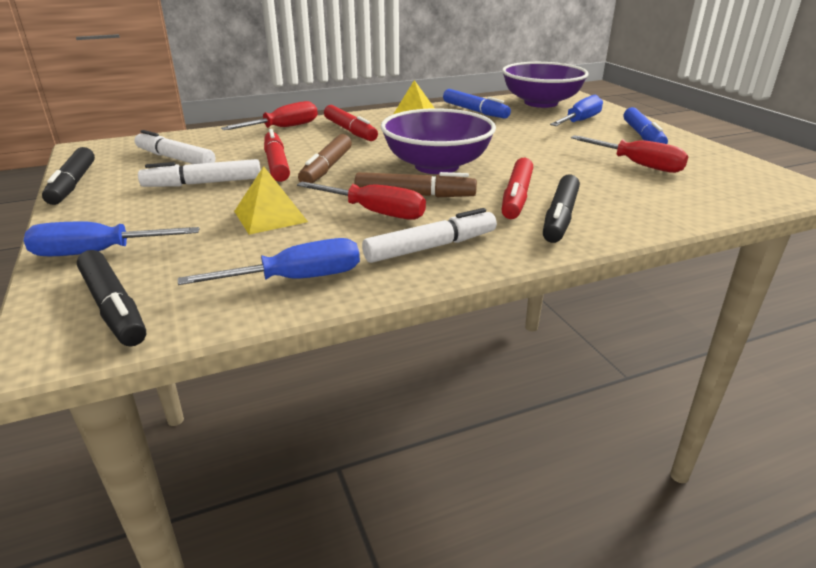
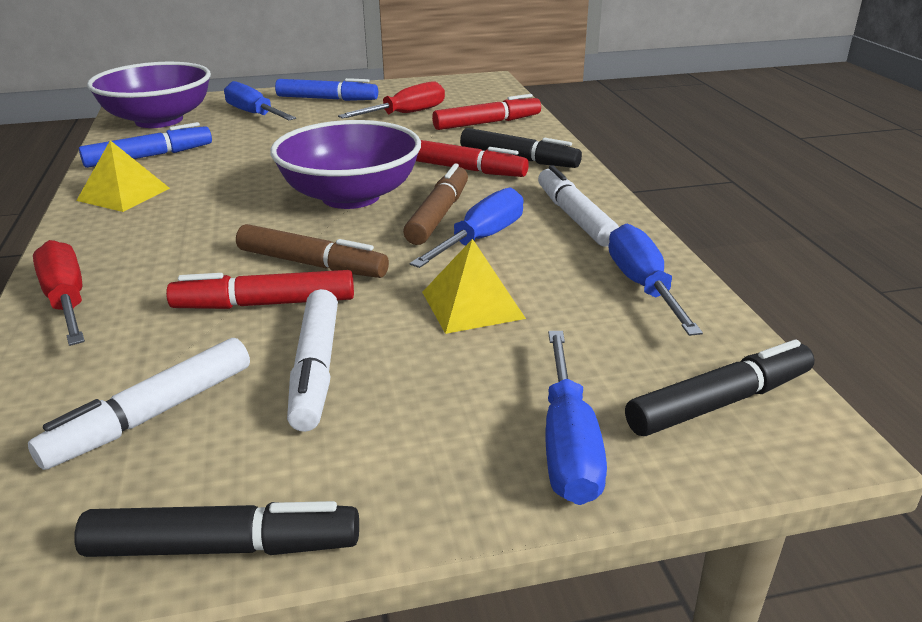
camera: 80 degrees left, 0 degrees up
(350, 131) = (150, 243): red marker -> red marker (487, 123)
(375, 212) = (481, 239): red screwdriver -> blue screwdriver

